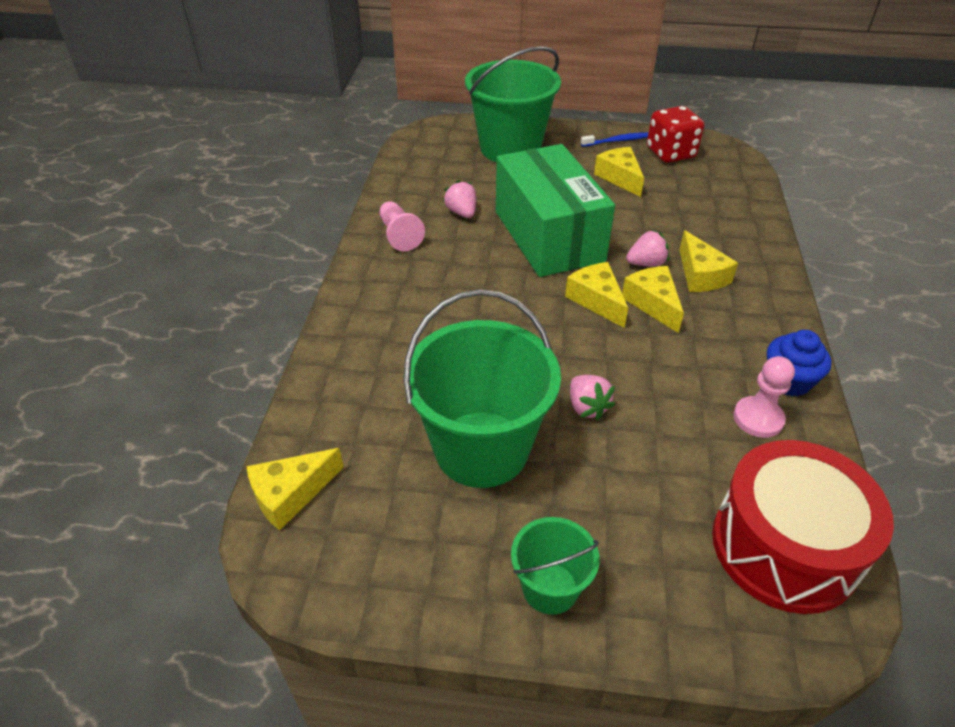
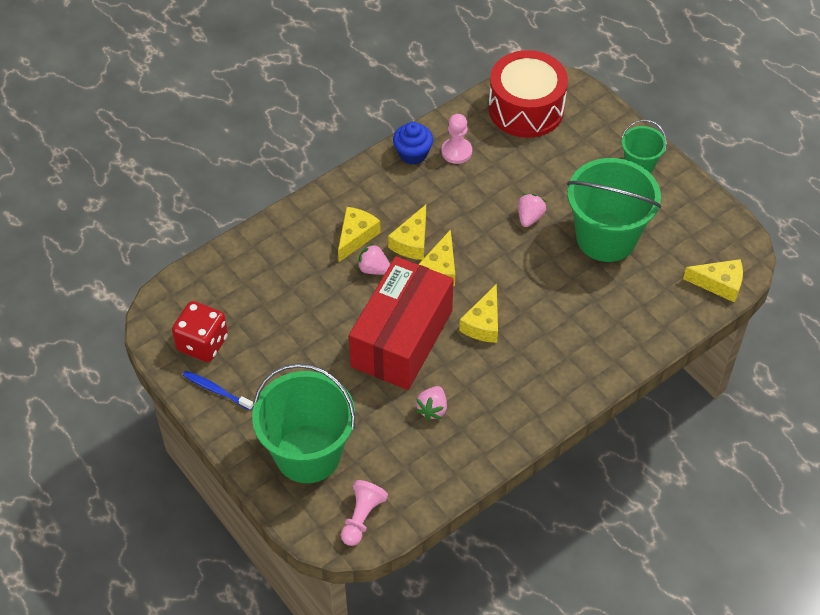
camera: 135 degrees left, 10 degrees up
(399, 235) = (499, 422): pink pawn -> pink pawn (362, 517)
(548, 236) = (402, 339): green box -> red box
(620, 178) = (277, 350): yellow cheese -> yellow cheese (483, 323)

